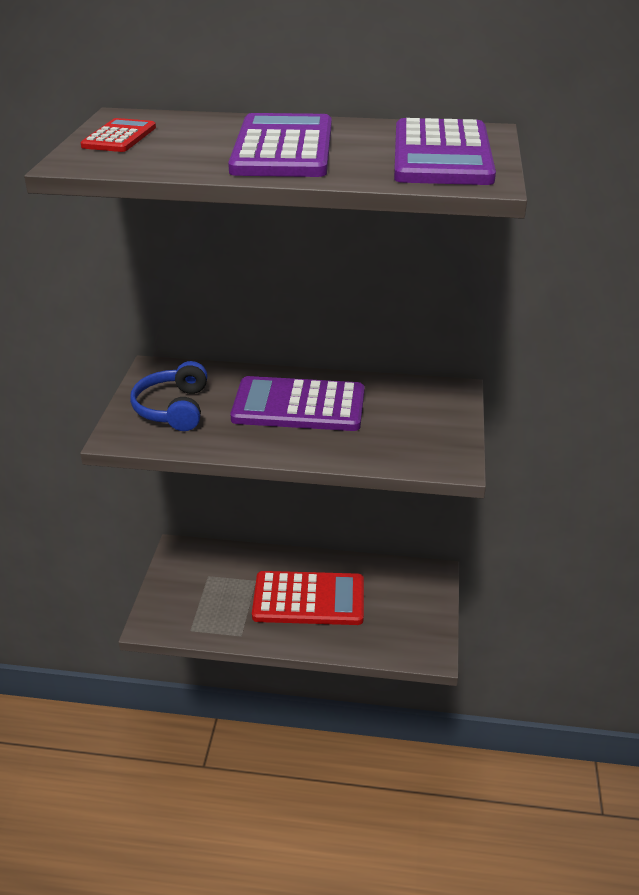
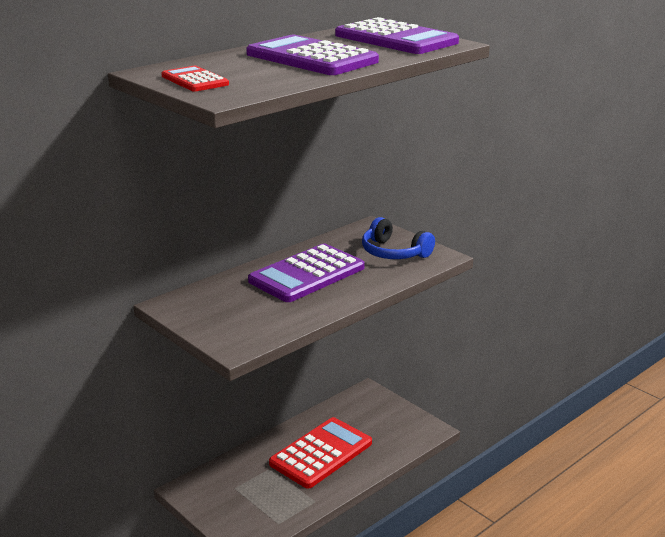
camera: 50 degrees left, 10 degrees down
(173, 408) = (234, 315): blue headphones -> blue headphones (394, 252)

